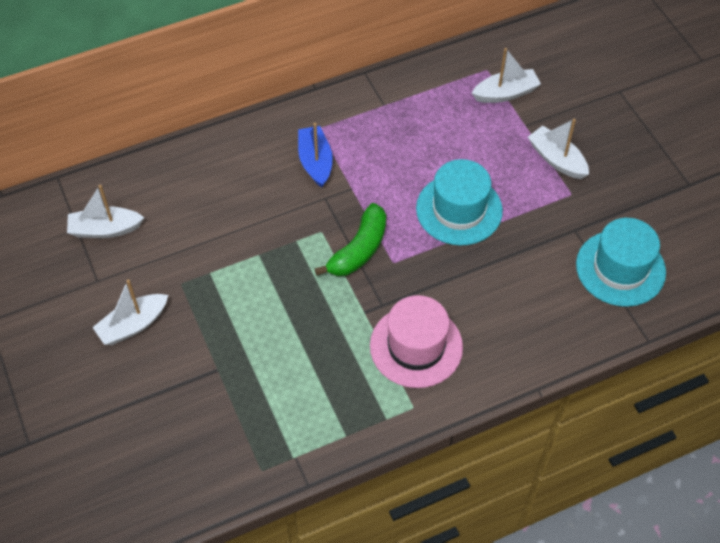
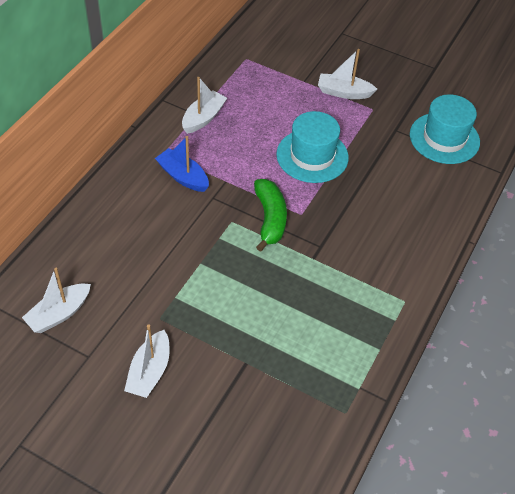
camera: 40 degrees left, 5 degrees down
(416, 346) = (369, 260): pink hat -> none
(505, 93) = (272, 67): white boat -> white boat (203, 118)

